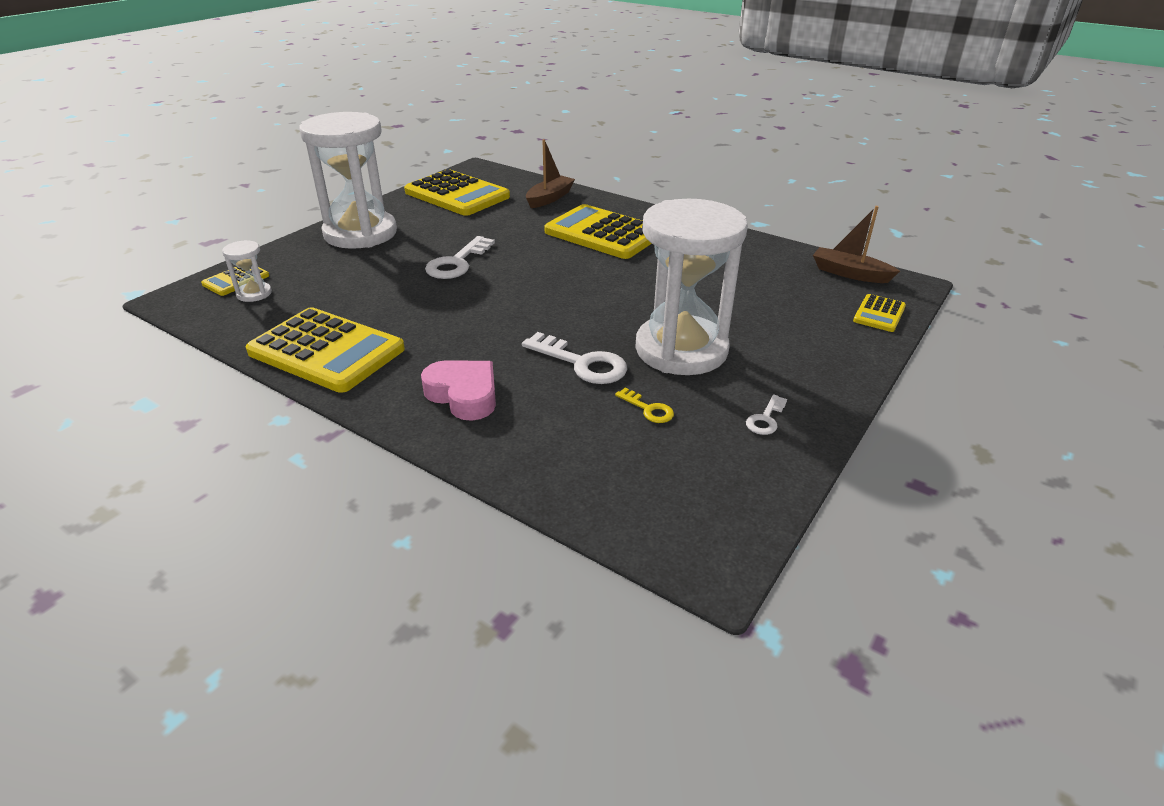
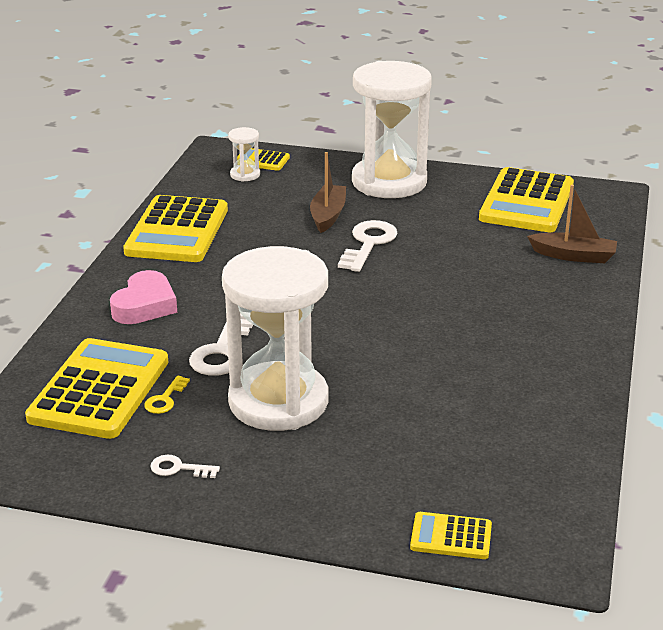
camera: 70 degrees right, 5 degrees down
(457, 263) = (368, 244): white key -> white key turned 105 degrees clockwise
(603, 233) = (509, 308): yellow calculator -> yellow calculator (99, 390)
(849, 273) = (551, 506): brown boat -> brown boat (328, 215)

